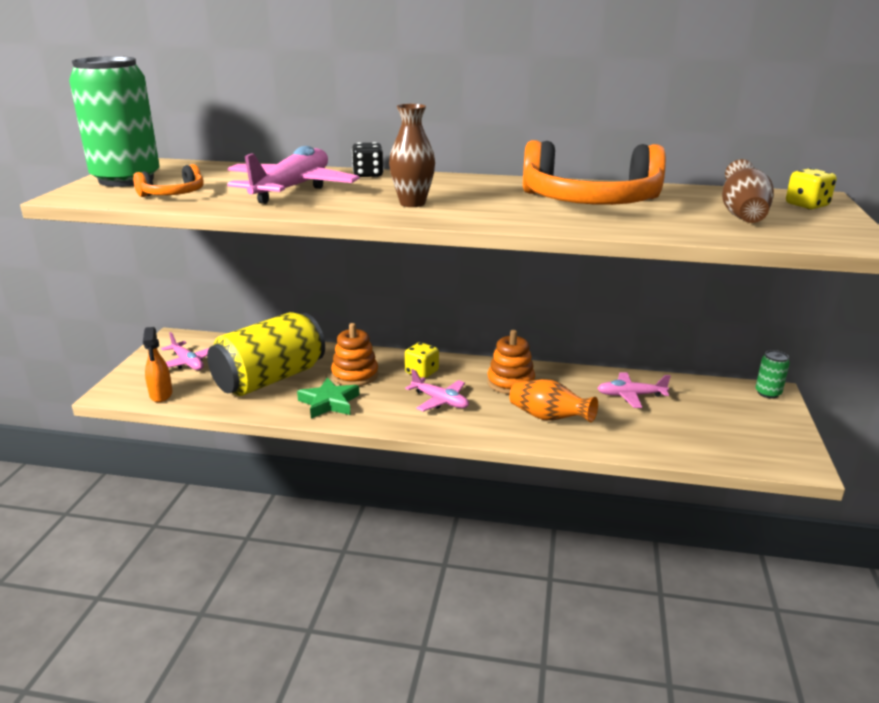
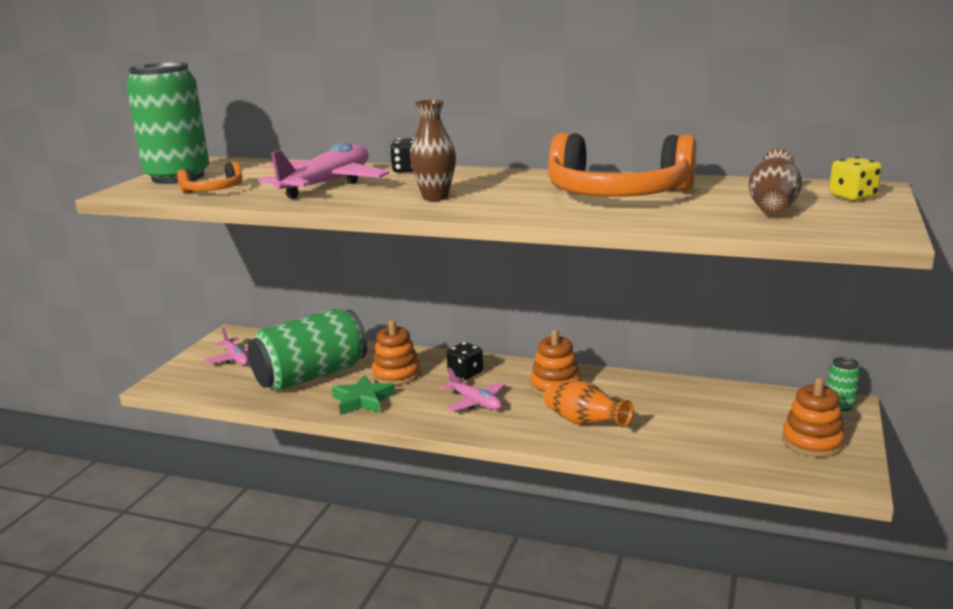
camera: 10 degrees right, 5 degrees down
(161, 395) = (203, 388): orange spray bottle -> none
(270, 379) = (311, 376): yellow can -> green can
(421, 372) = (465, 373): yellow dice -> black dice
(630, 395) = (682, 403): pink plane -> none
(756, 429) = (812, 442): none -> orange stacking toy

